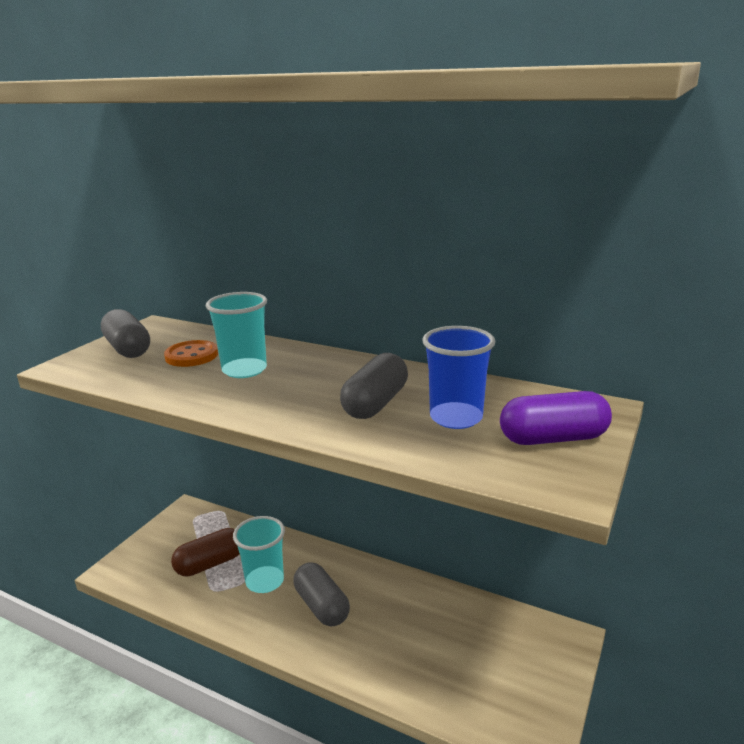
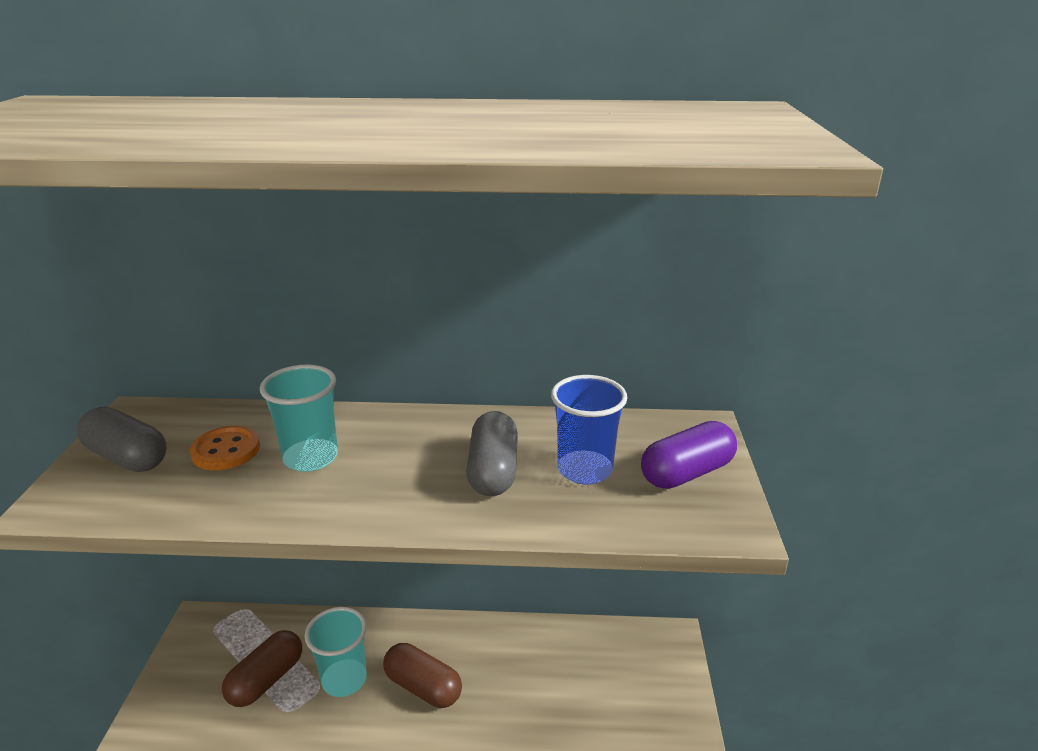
camera: 25 degrees left, 5 degrees up
(321, 606) = (423, 687): grey capsule -> brown capsule

